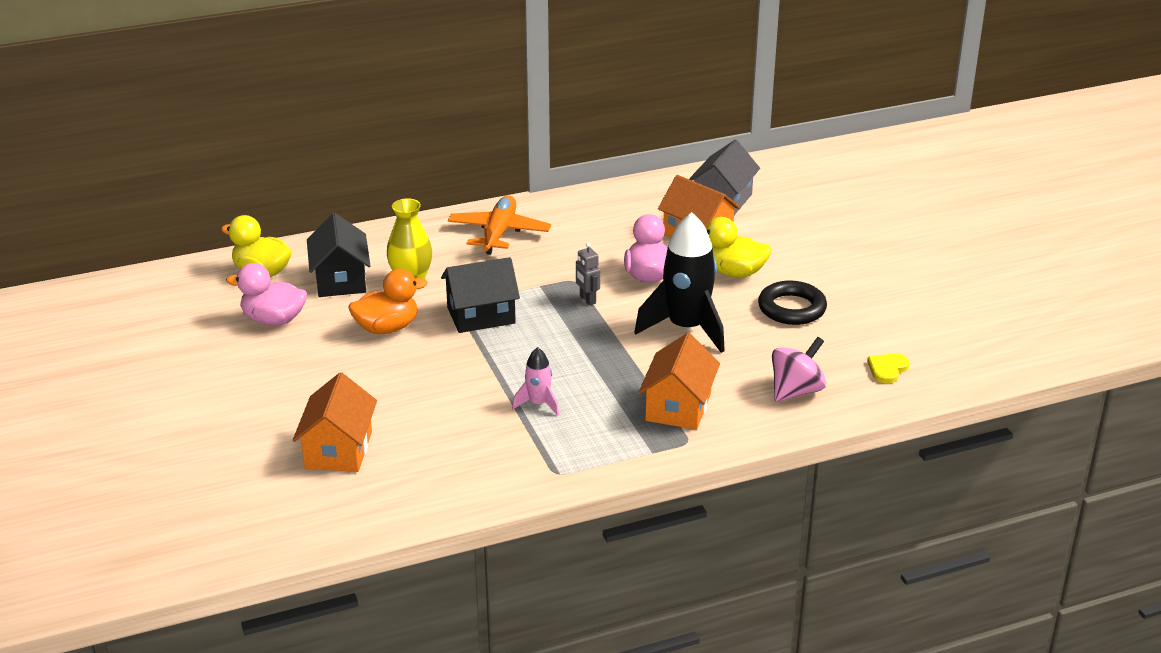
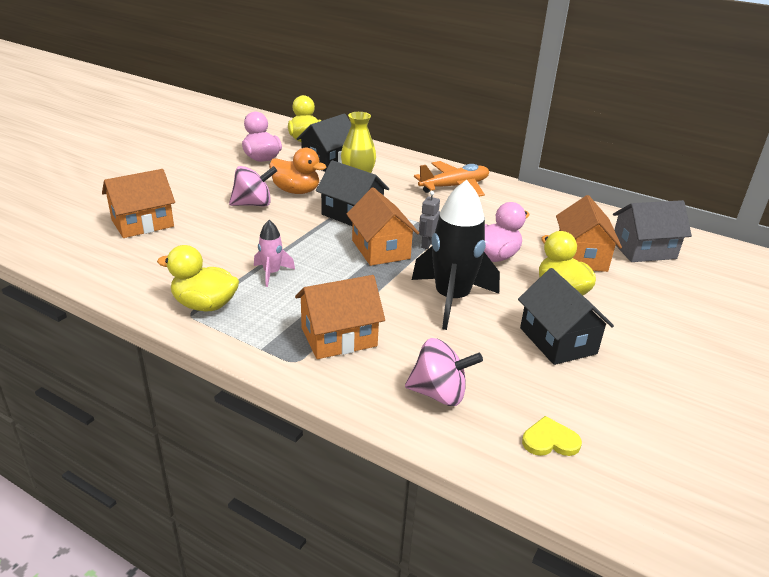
camera: 50 degrees right, 0 degrees up
(383, 365) = (253, 204): none -> pink spinning top
(551, 460) = (205, 305): none -> yellow duck
(566, 328) = (380, 249): none -> orange house
(791, 308) = (558, 341): black ring -> black house

